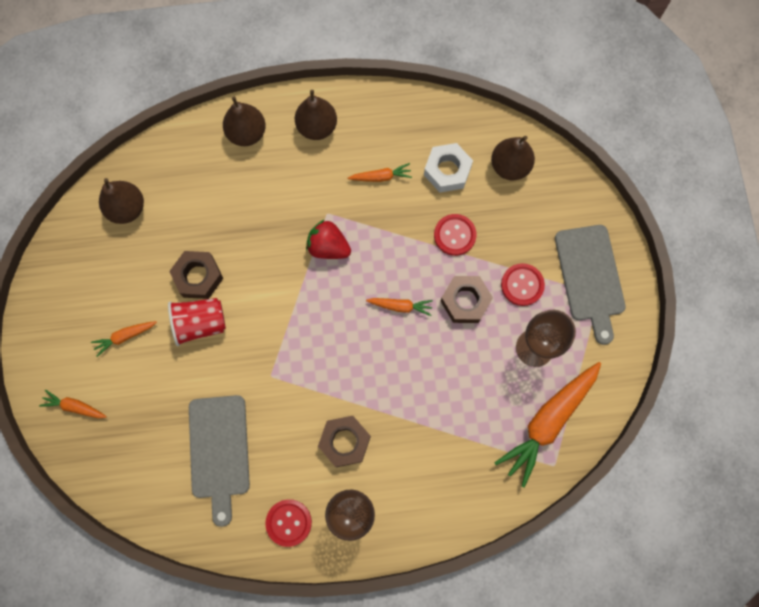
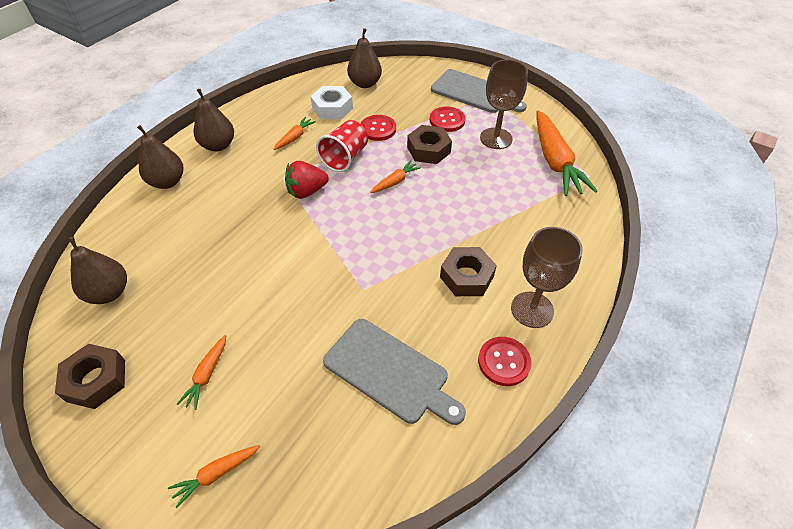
camera: 50 degrees left, 25 degrees down
(198, 277) = (227, 283): brown nut -> brown nut (96, 380)
(200, 323) = (265, 308): red cup -> red cup (345, 158)

